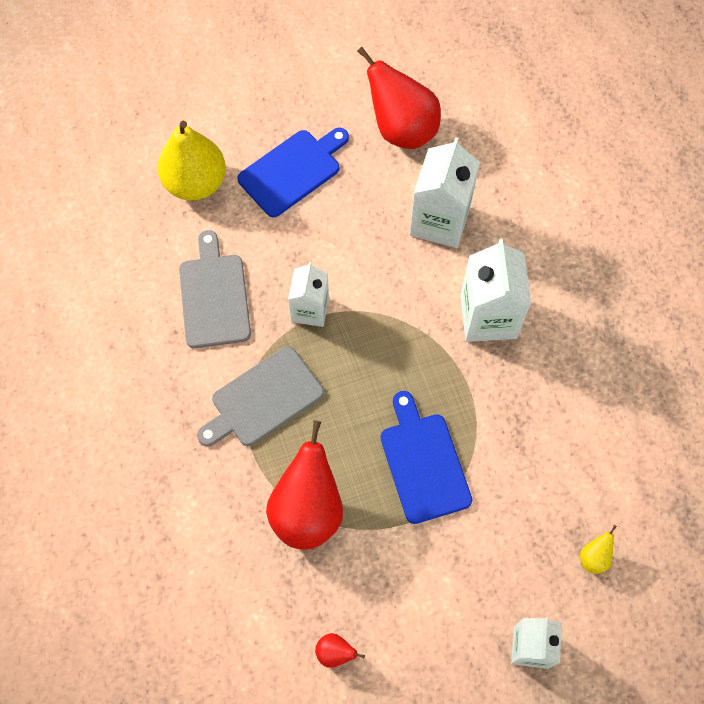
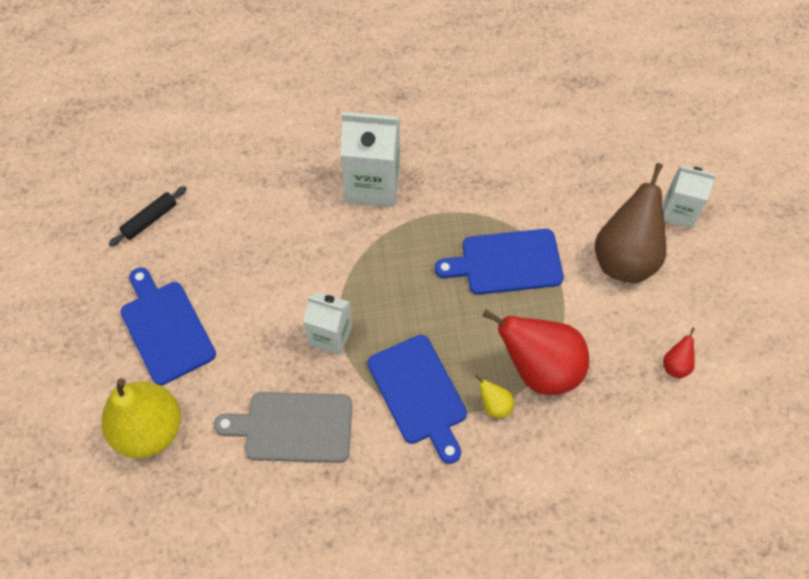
camera: 80 degrees left, 5 degrees down
(263, 399) = (419, 394): grey cutting board -> blue cutting board
(401, 129) = (150, 219): red pear -> black rolling pin
(439, 221) = (263, 205): white carton -> none
(455, 588) = (624, 258): none -> brown pear
(594, 557) = (606, 151): yellow pear -> yellow pear (494, 405)

